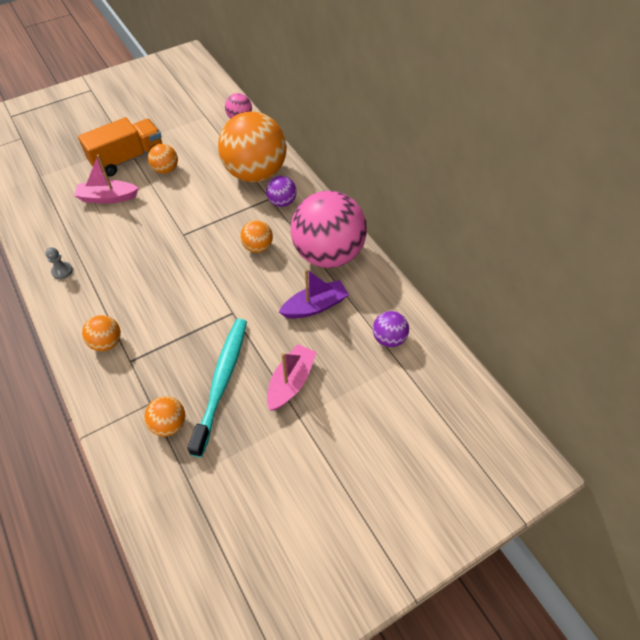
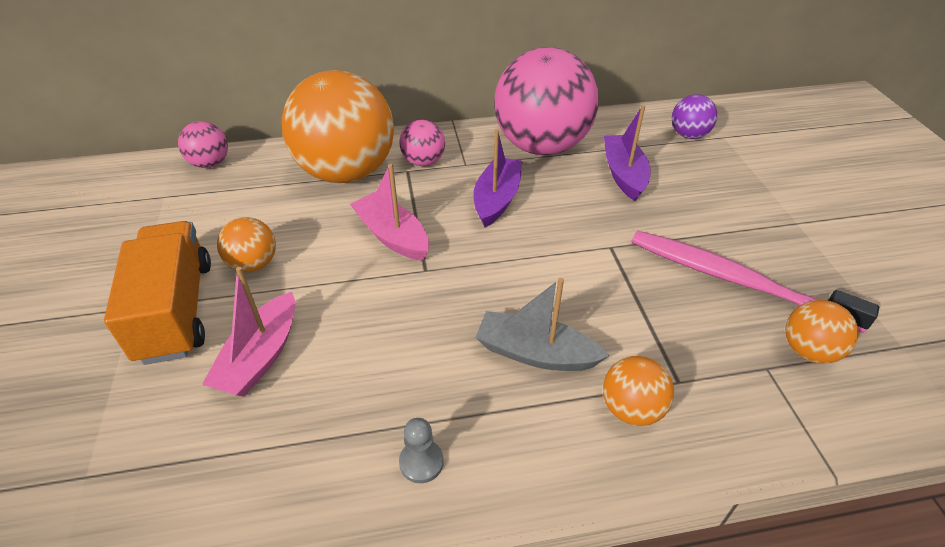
camera: 70 degrees left, 10 degrees down
(135, 296) = (535, 353): none -> grey boat
(222, 382) = (735, 280): turquoise toothbrush -> pink toothbrush
(258, 247) = (497, 199): orange ball -> purple boat
(282, 202) = (423, 162): purple ball -> pink ball
(291, 382) = (742, 218): pink boat -> pink boat (392, 236)

